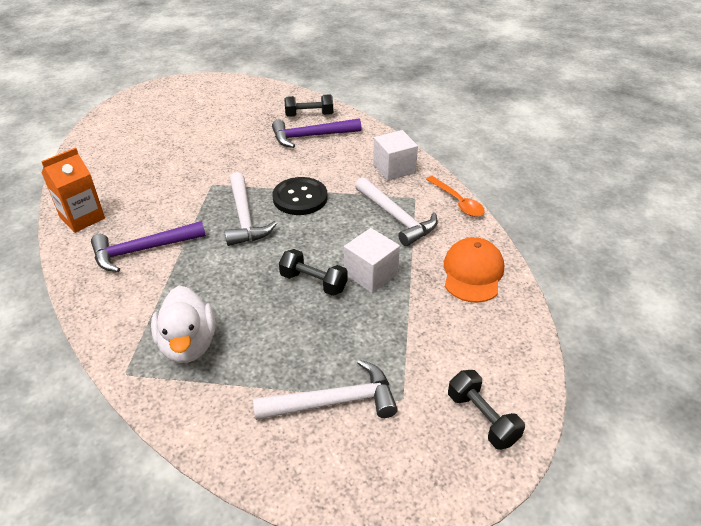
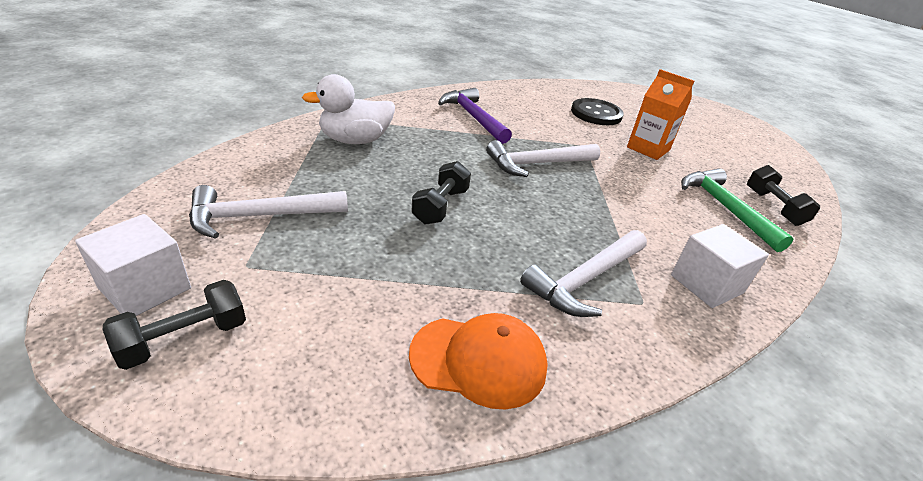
camera: 80 degrees right, 5 degrees down
(82, 218) = (507, 93): orange carton -> orange carton (648, 148)
(300, 198) = (589, 198): black button -> black button (596, 114)
(311, 136) = (725, 208): purple hammer -> green hammer
(333, 402) = (260, 216): white hammer -> white hammer turned 90 degrees clockwise
(371, 274) = (460, 250): white cube -> white cube (145, 288)
(458, 202) = (660, 359): orange spoon -> none

